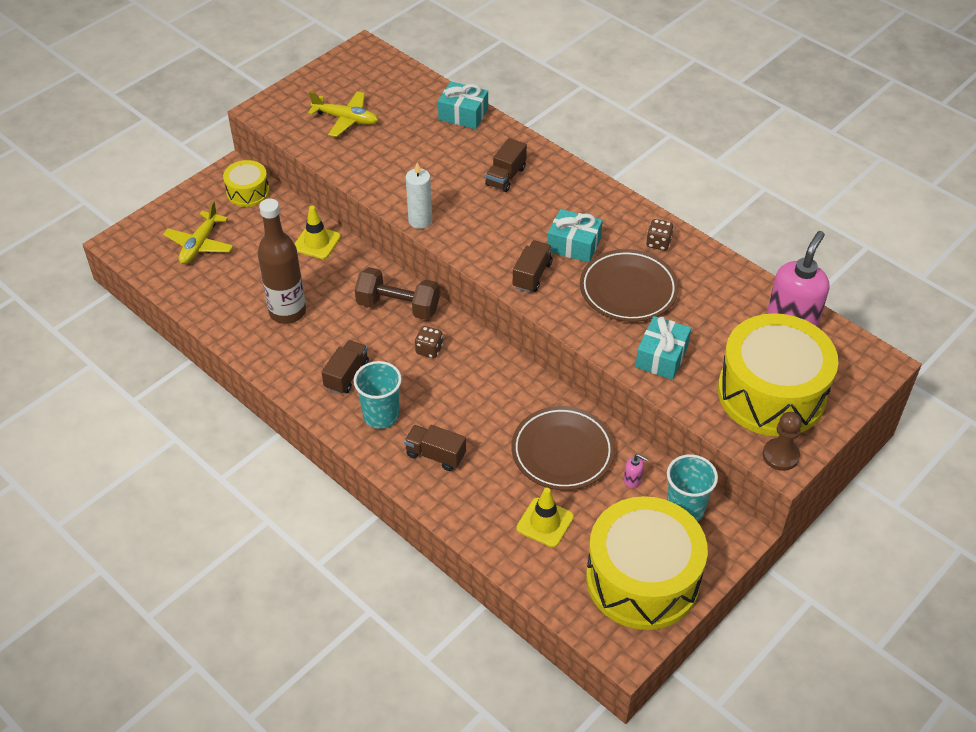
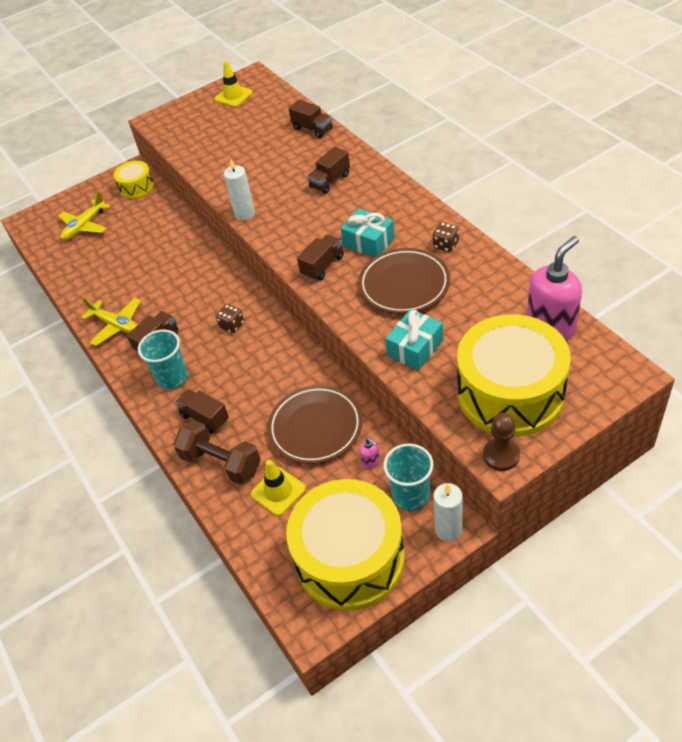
camera: 20 degrees right, 0 degrees up
(287, 312) = (130, 284): brown bottle -> none
(316, 242) = (174, 230): yellow traffic cone -> yellow traffic cone (233, 96)
(346, 119) = (216, 129): yellow plane -> yellow plane (117, 325)
(398, 306) = (220, 287): brown dumbbell -> brown dumbbell (221, 463)
(463, 114) = (312, 129): turquoise gift -> brown truck
(732, 538) = (448, 530): none -> white candle

